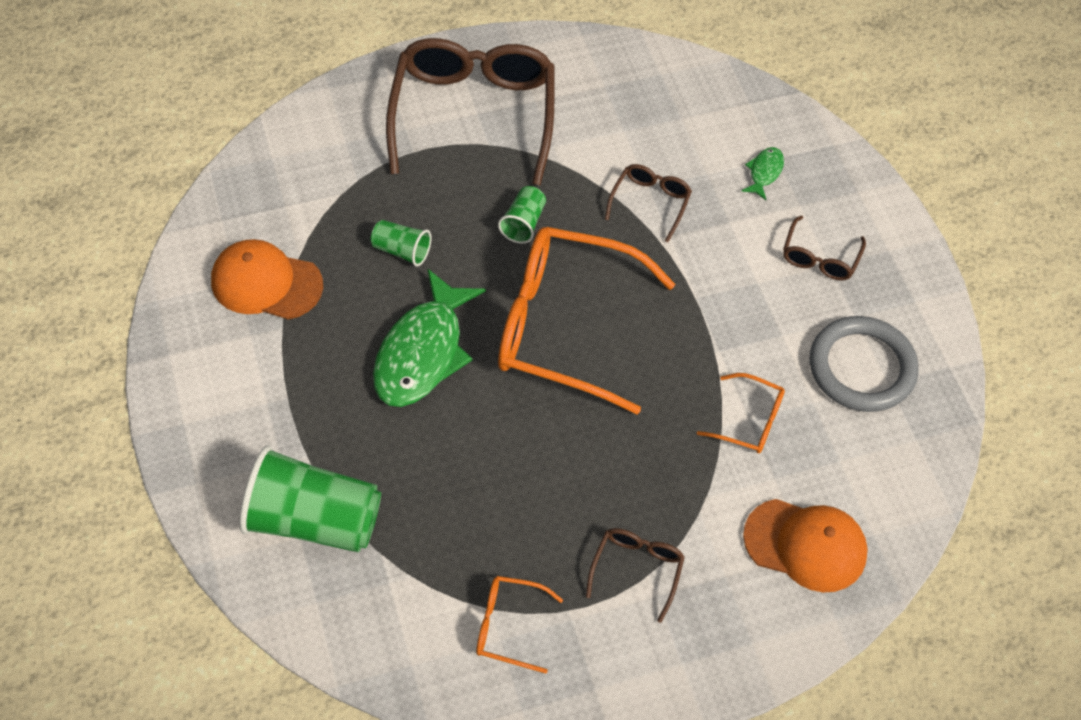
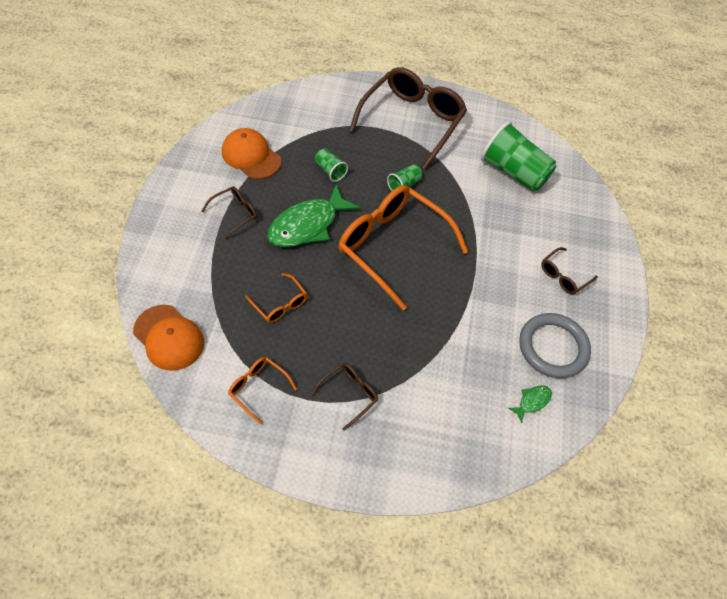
camera: 25 degrees right, 0 degrees up
(313, 520) = (194, 282): green cup -> green cup (513, 172)
(650, 203) = (481, 204): brown glasses -> brown glasses (235, 214)
(749, 421) = (466, 345): orange glasses -> orange glasses (280, 304)
(764, 172) = (558, 217): green fish -> green fish (532, 401)
(805, 545) = (457, 431): orange cap -> orange cap (169, 337)

